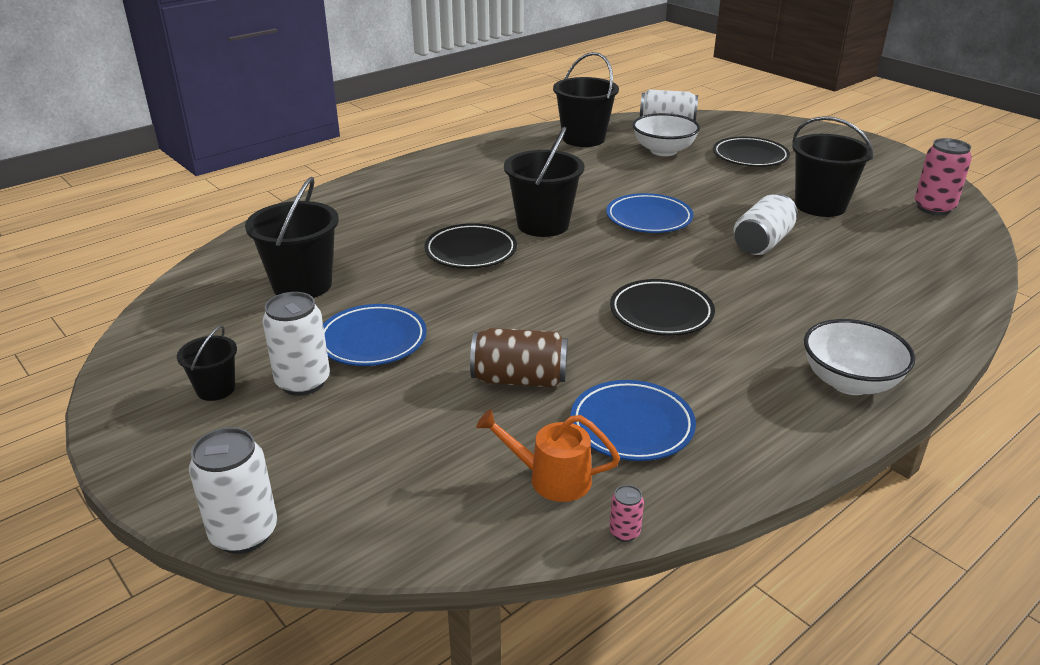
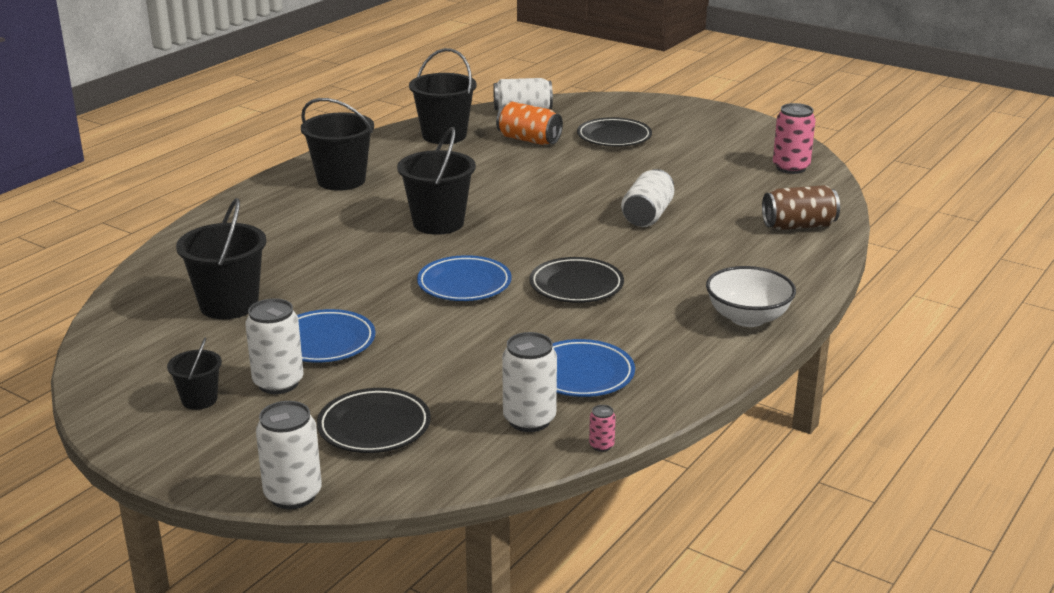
camera: 15 degrees left, 5 degrees down
(471, 251) = (379, 255): black plate -> black plate (374, 427)
(519, 379) = (473, 354): brown can -> brown can (798, 226)
(550, 478) = (529, 420): orange watering can -> white can
(649, 218) = (537, 206): blue plate -> blue plate (464, 284)
(663, 151) = (529, 140): white bowl -> orange can
(820, 205) = (690, 176): black bucket -> black bucket (341, 180)

